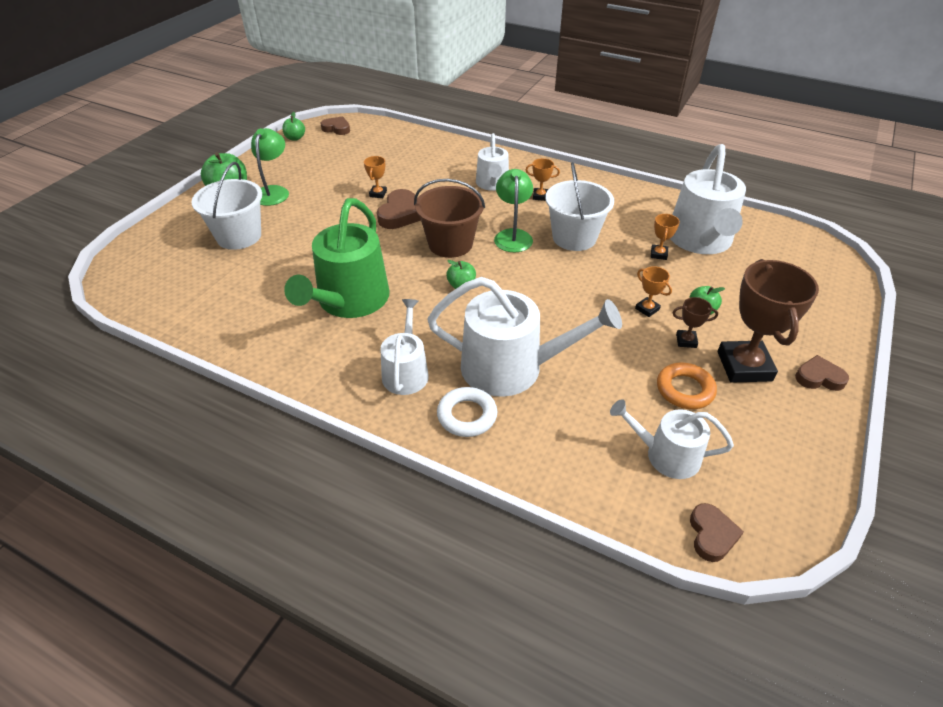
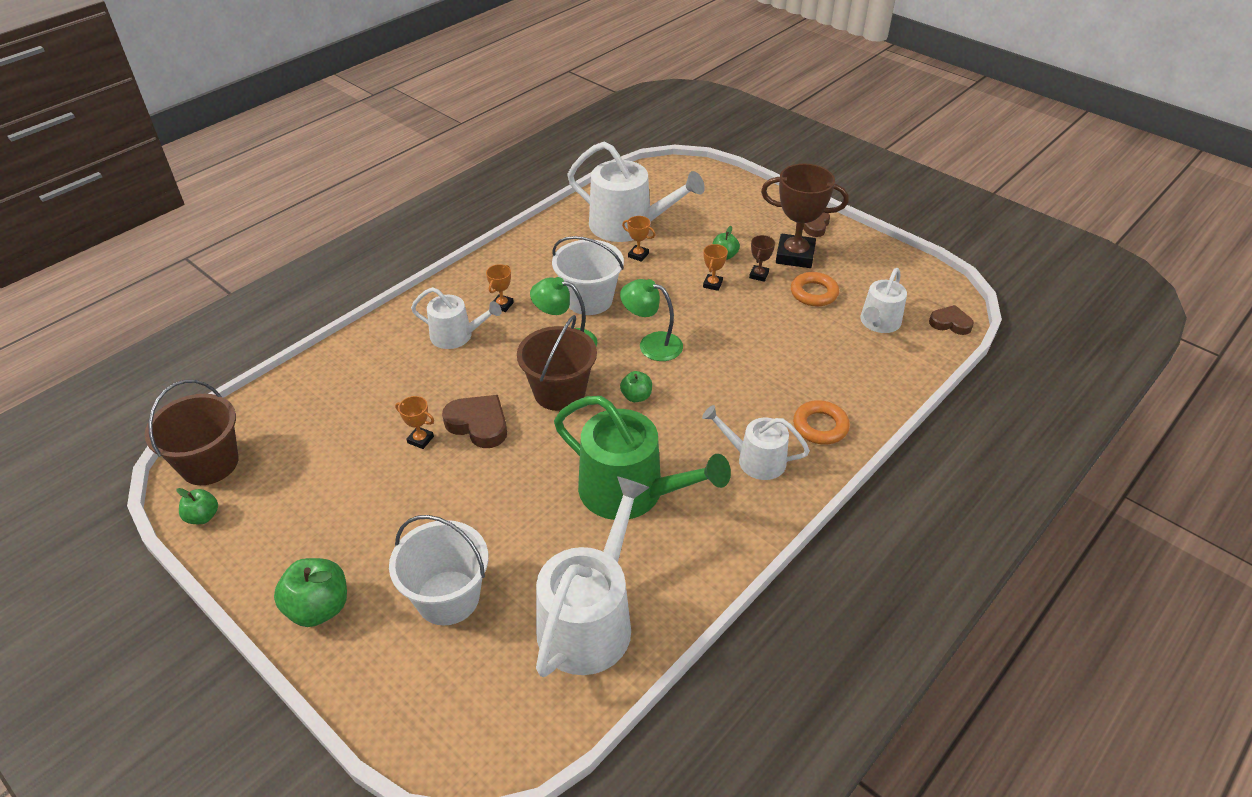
camera: 75 degrees left, 0 degrees up
(274, 191) = (350, 552): green lamp -> green lamp (652, 344)
(337, 128) = (209, 463): brown heart -> brown bucket
(467, 415) = (820, 426): white ring -> orange ring
(512, 368) = (766, 385): white watering can -> white watering can (590, 619)
(647, 309) = (712, 284): orange trophy -> orange trophy turned 45 degrees counterclockwise

